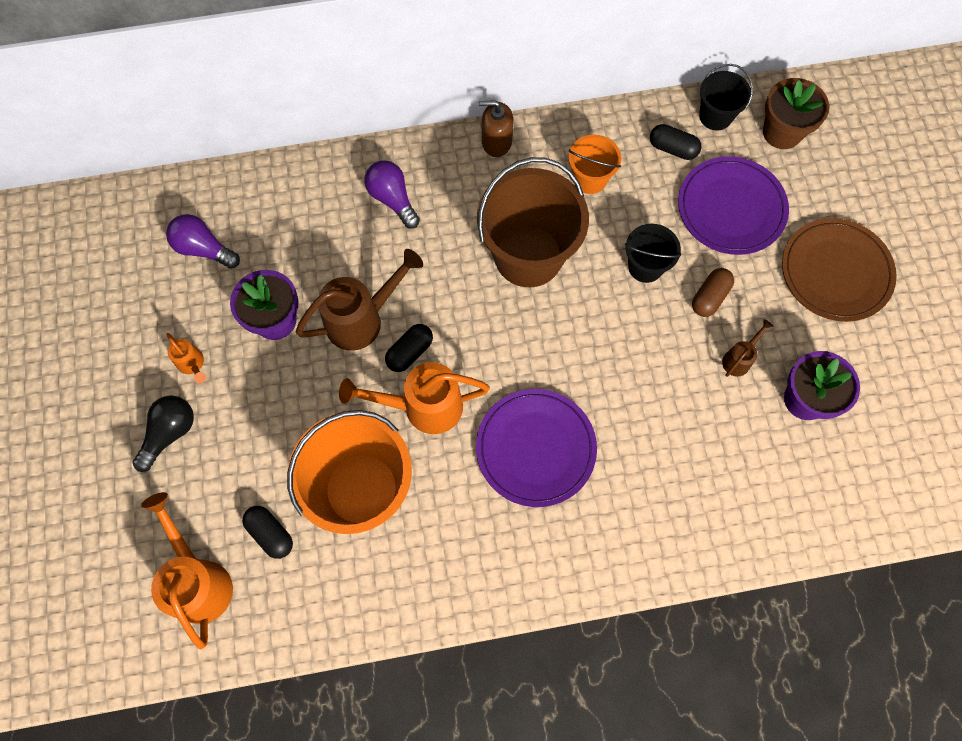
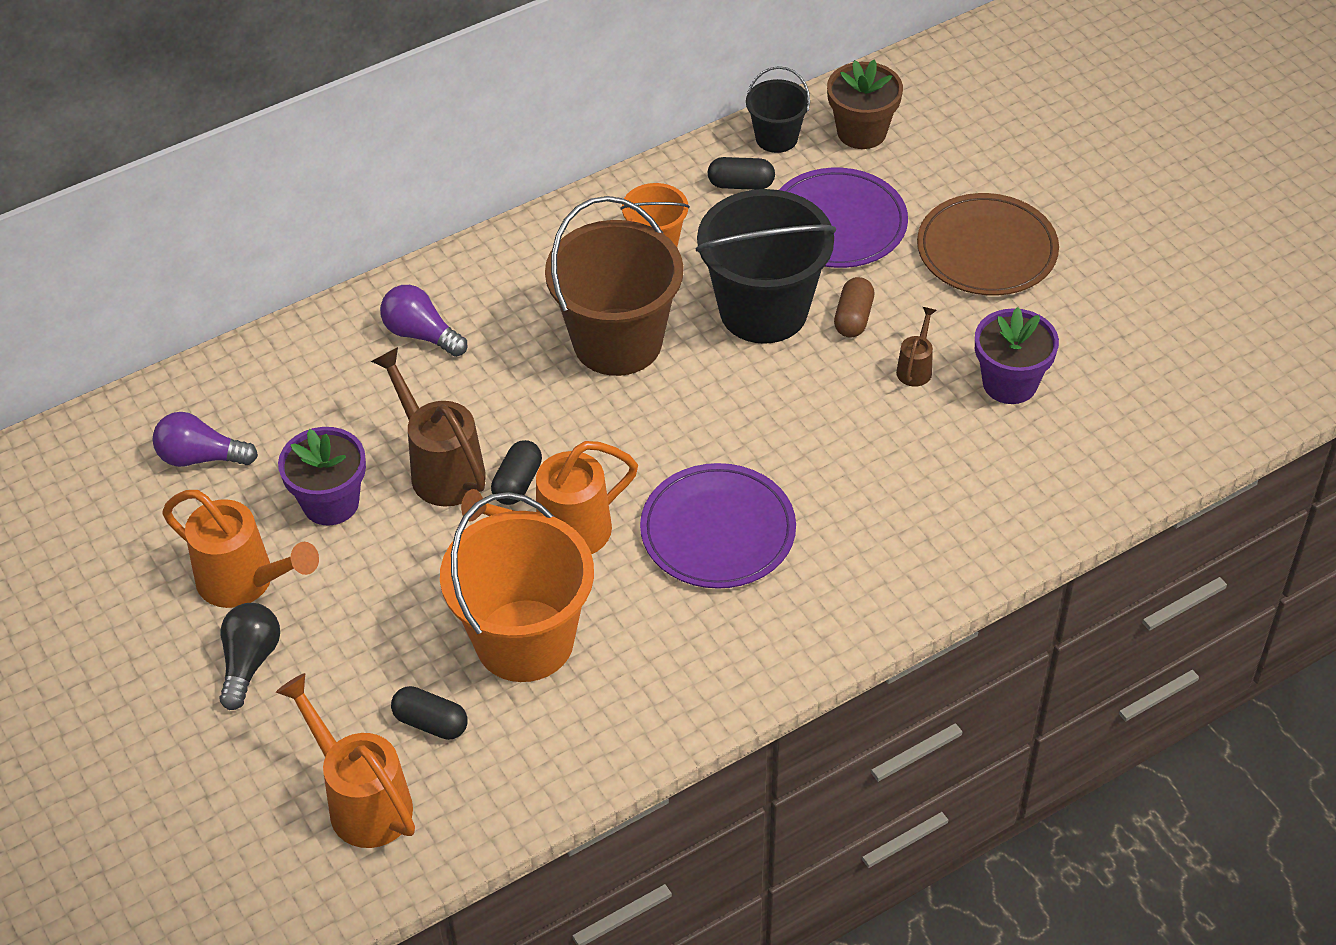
camera: 20 degrees left, 20 degrees down
(192, 364) = (245, 582): orange watering can -> orange watering can, size x2.02
(361, 319) = (441, 468): brown watering can -> brown watering can turned 75 degrees counterclockwise
(496, 142) = (523, 238): brown soap dispenser -> none
(645, 266) = (763, 310): black bucket -> black bucket, size x1.96

